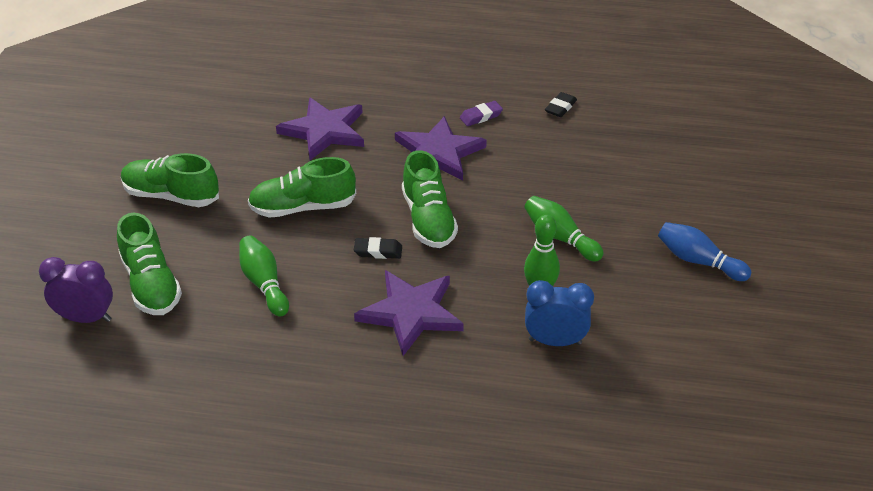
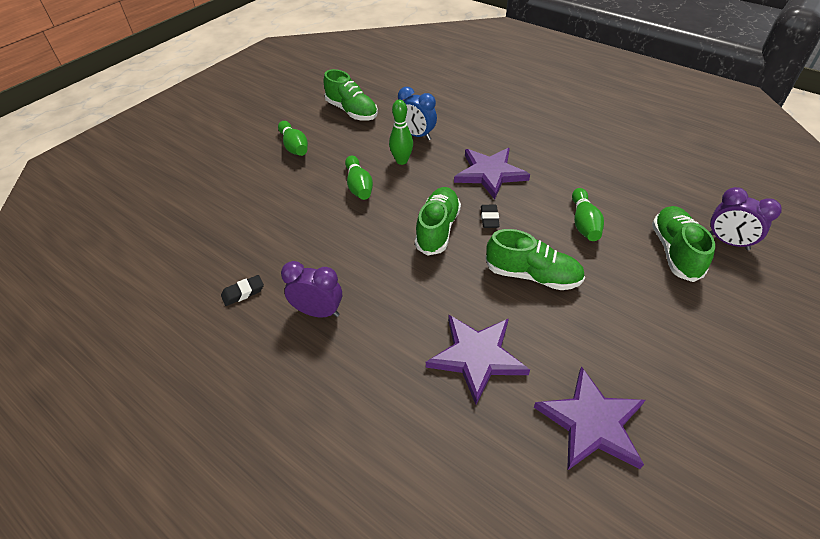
camera: 150 degrees left, 5 degrees up
(171, 196) = (654, 334): green shoe -> green shoe (352, 111)
(378, 251) = (489, 218): black eraser -> black eraser turned 60 degrees clockwise
(438, 153) = (387, 286): purple star -> purple star (591, 422)
(481, 116) = (318, 312): purple eraser -> purple clock
(698, 261) = (294, 146): blue bowling pin -> green bowling pin

